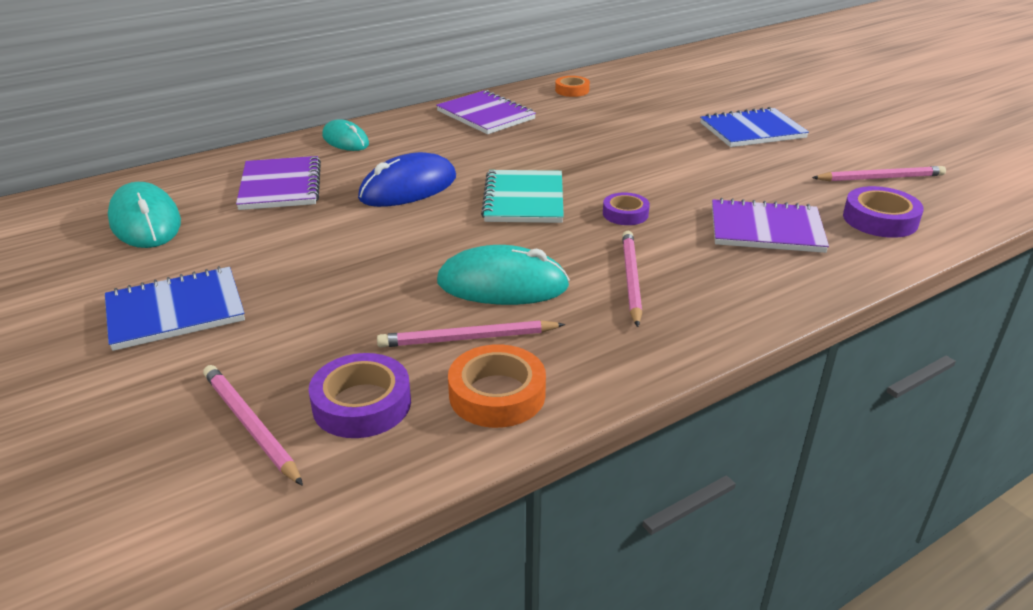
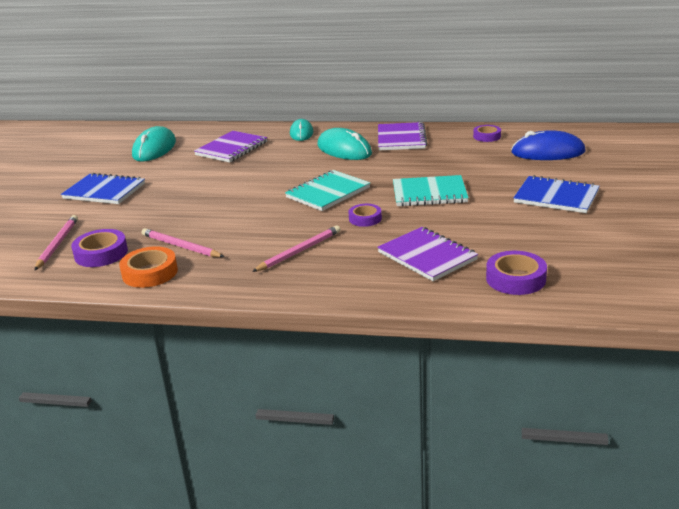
camera: 45 degrees right, 5 degrees down
(408, 188) = (284, 168): blue mouse -> blue mouse (548, 152)
(502, 284) = (238, 229): turquoise mouse -> turquoise mouse (344, 149)
(572, 90) = (487, 136): orange tape -> purple tape
(635, 164) = (429, 193): none -> turquoise notebook
(880, 178) = (580, 256): pink pencil -> none

